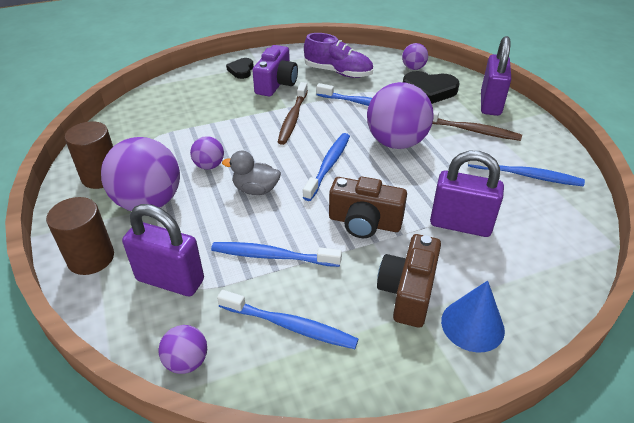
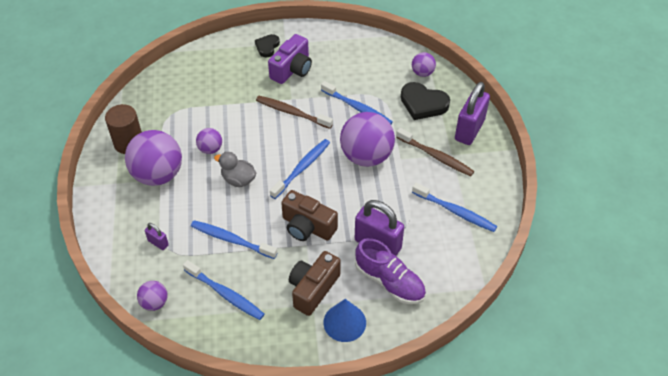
camera: 15 degrees right, 10 degrees up
(91, 258) = (110, 213): brown cylinder -> none
(170, 280) = (158, 243): purple padlock -> purple padlock, size x0.47
(293, 118) = (292, 113): brown toothbrush -> brown toothbrush turned 90 degrees clockwise
(338, 72) = (351, 65): purple shoe -> purple shoe (389, 281)

